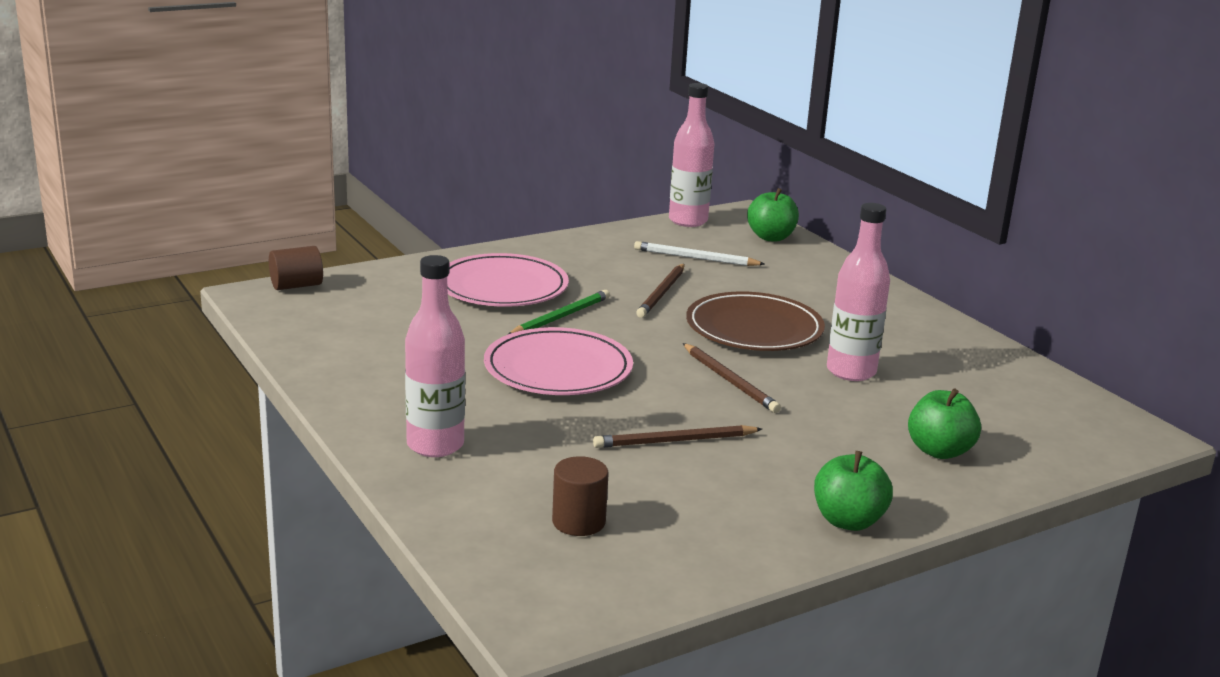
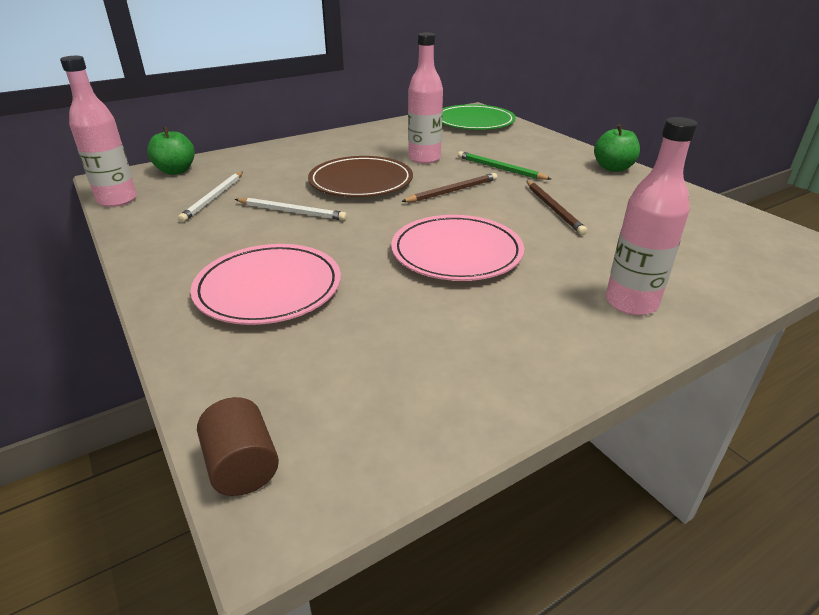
camera: 90 degrees left, 10 degrees up
(560, 317) = (346, 254): green pencil -> green pencil (500, 169)
(578, 522) = (690, 239): brown cylinder -> none
(662, 293) = (292, 212): brown pencil -> white pencil
(939, 451) = (518, 145): green apple -> none
(1061, 427) = (474, 122): none -> green plate

